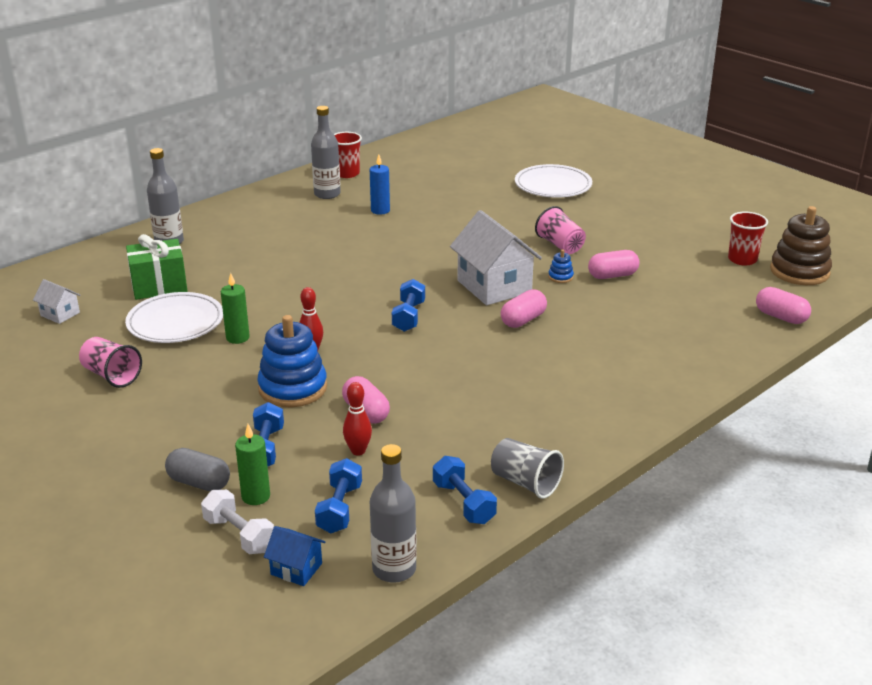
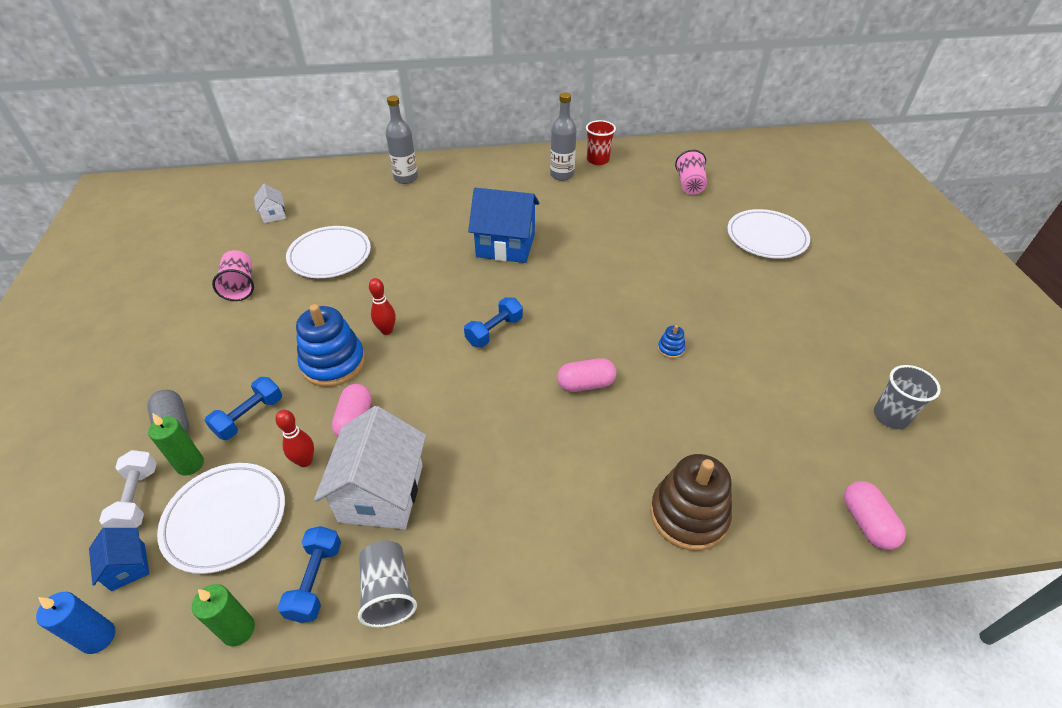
camera: 35 degrees right, 15 degrees up
(159, 286) = (356, 216): green gift -> none
(237, 338) = (352, 291): green candle -> green candle (238, 630)
(339, 508) = (225, 519): blue dumbbell -> white plate
(342, 259) = (505, 245): none -> blue house
(380, 210) = (586, 207): blue candle -> blue candle (98, 637)
(394, 569) = (185, 623): grey bottle -> none
(494, 286) = (598, 331): white house -> white house (381, 493)
(560, 245) = (706, 310): pink cup -> pink cup (689, 185)
(612, 275) = (724, 371): pink capsule -> none
(742, 259) = (891, 416): red cup -> grey cup
(799, 271) = (950, 467): brown stacking toy -> brown stacking toy (688, 515)

